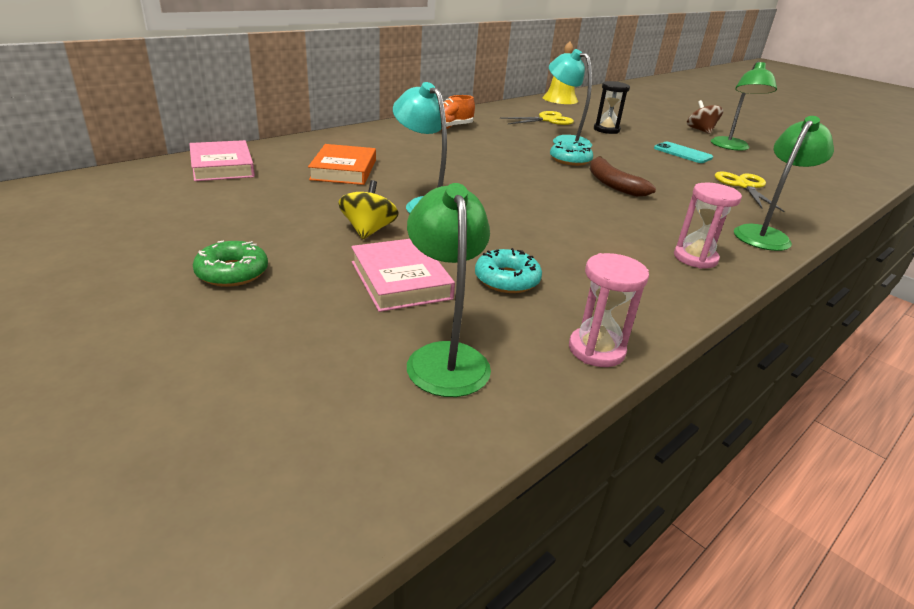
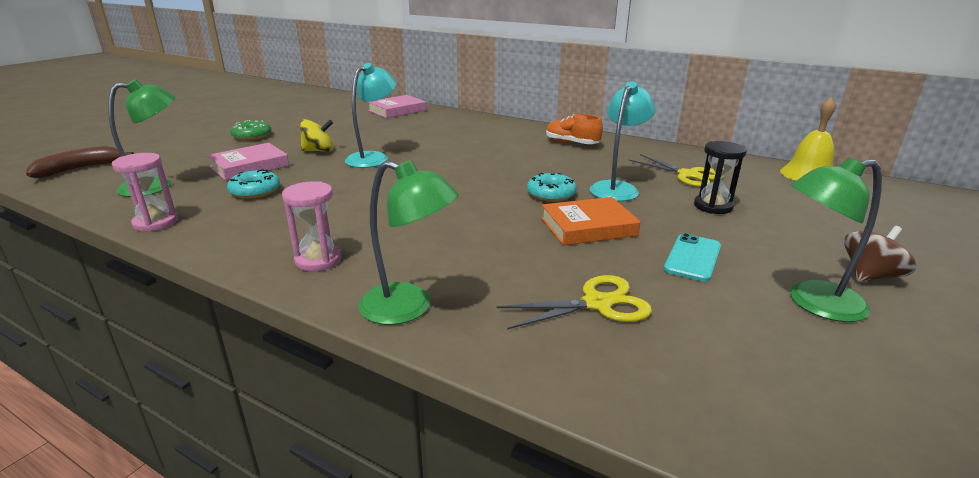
camera: 75 degrees right, 5 degrees down
(344, 170) = (421, 132): orange book -> orange book (588, 227)
(612, 184) = (496, 217): brown banana -> brown banana (79, 169)

